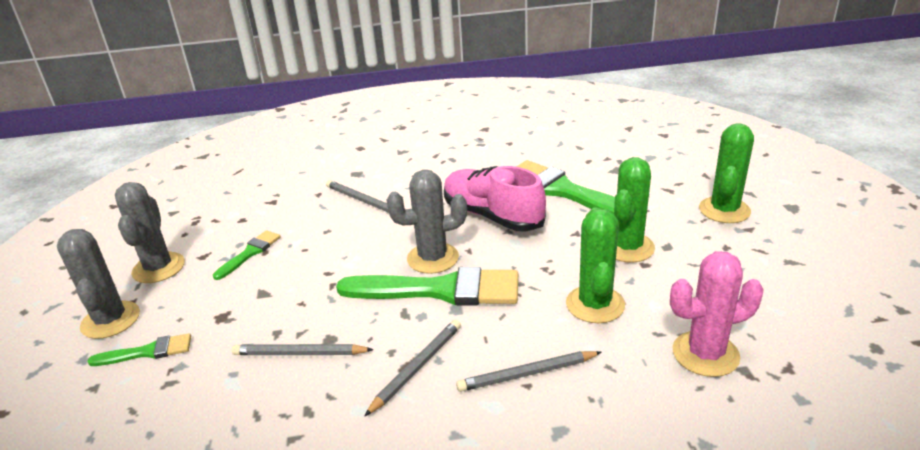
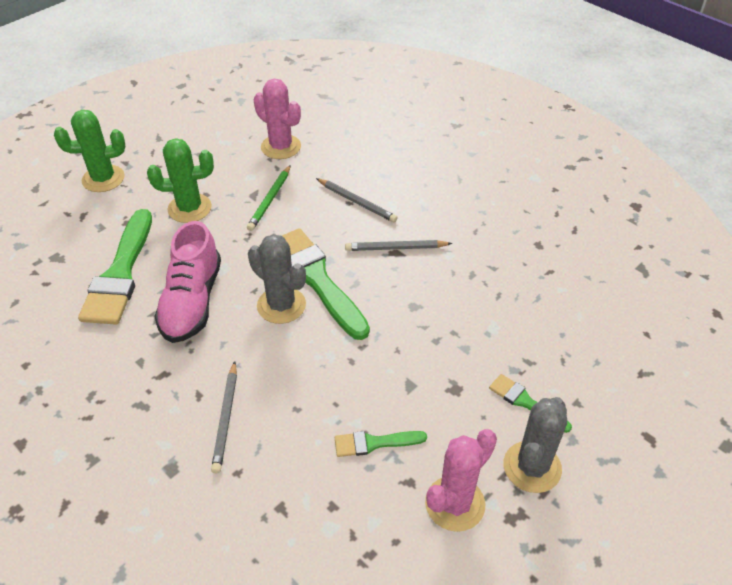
camera: 130 degrees left, 15 degrees up
(158, 268) = (455, 504): grey cactus -> pink cactus
(299, 353) = (440, 311): grey pencil -> none
(595, 304) = (270, 200): green cactus -> green pencil

